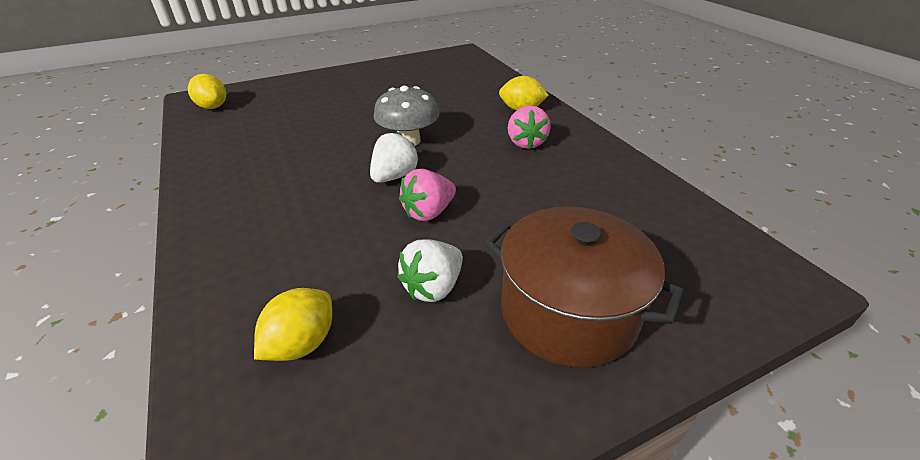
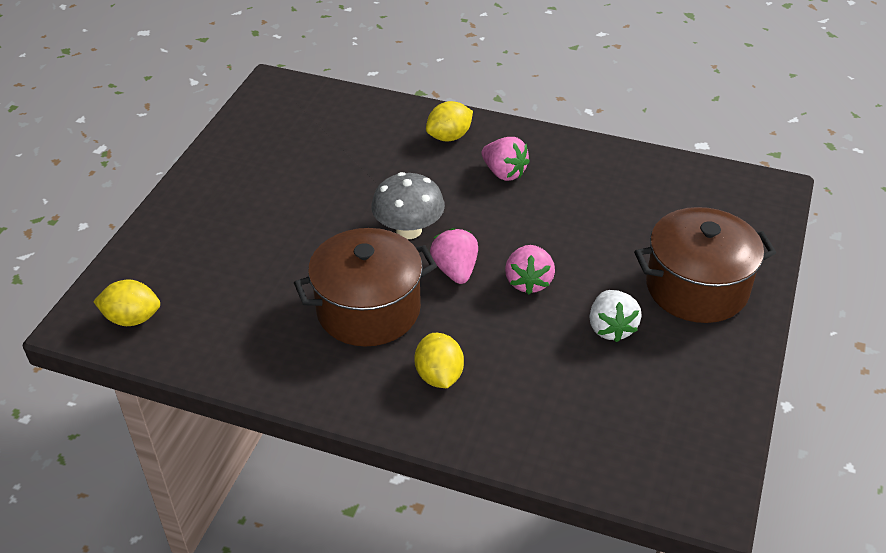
camera: 45 degrees left, 5 degrees up
(302, 343) = (594, 413): yellow lemon -> yellow lemon (439, 376)
(308, 166) = (368, 309): none -> brown pot
(394, 176) = (455, 270): white strawberry -> pink strawberry

